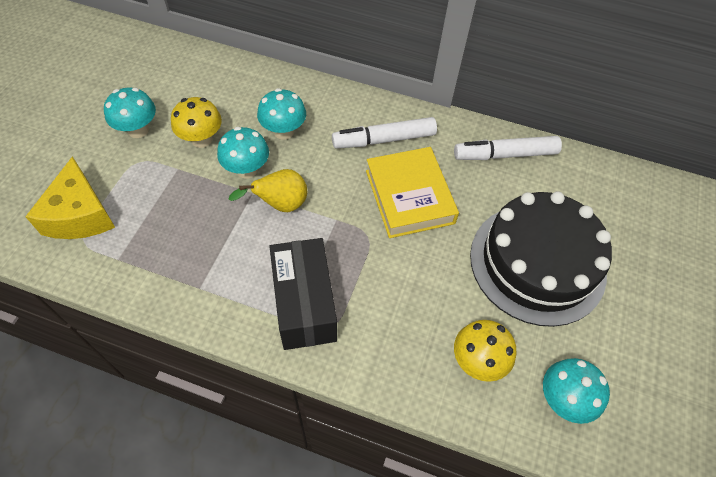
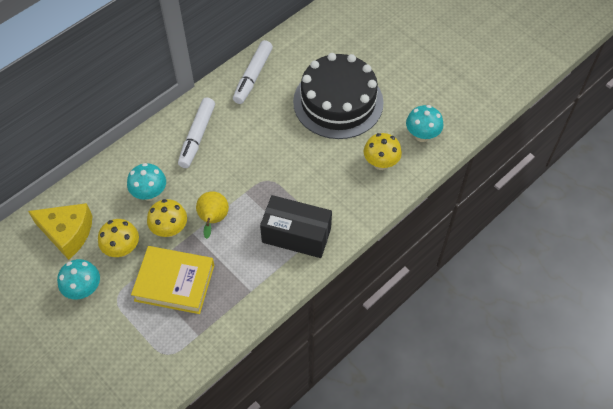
camera: 60 degrees left, 0 degrees up
(80, 215) = (143, 350): yellow cheese -> yellow cheese (67, 233)
(247, 170) = (170, 229): turquoise mushroom -> yellow mushroom
(409, 196) = (252, 144): yellow book -> yellow book (174, 283)

